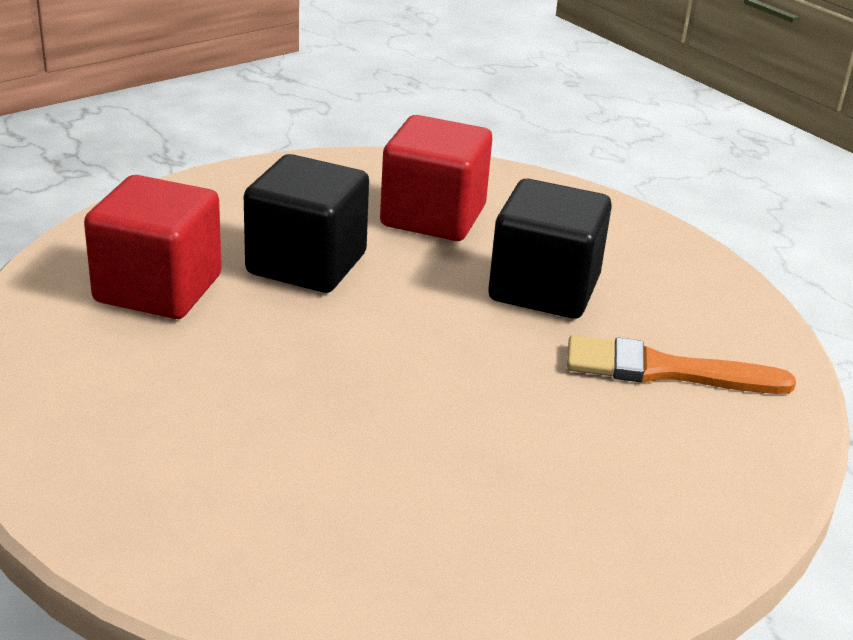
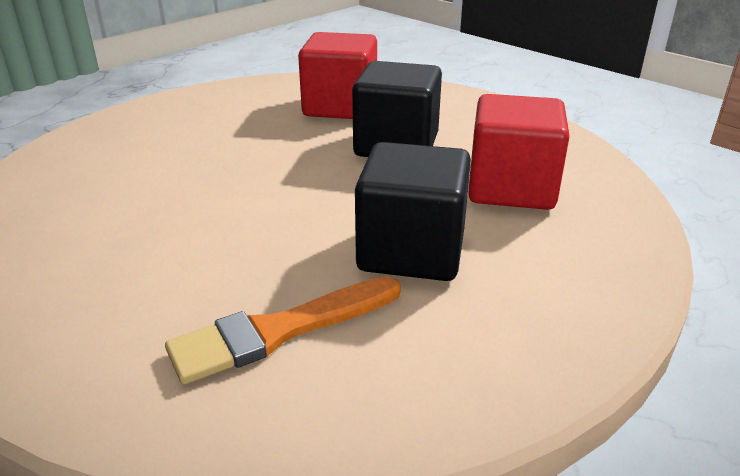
camera: 85 degrees right, 0 degrees up
(665, 370) = (280, 331): orange brush -> orange brush turned 120 degrees counterclockwise

